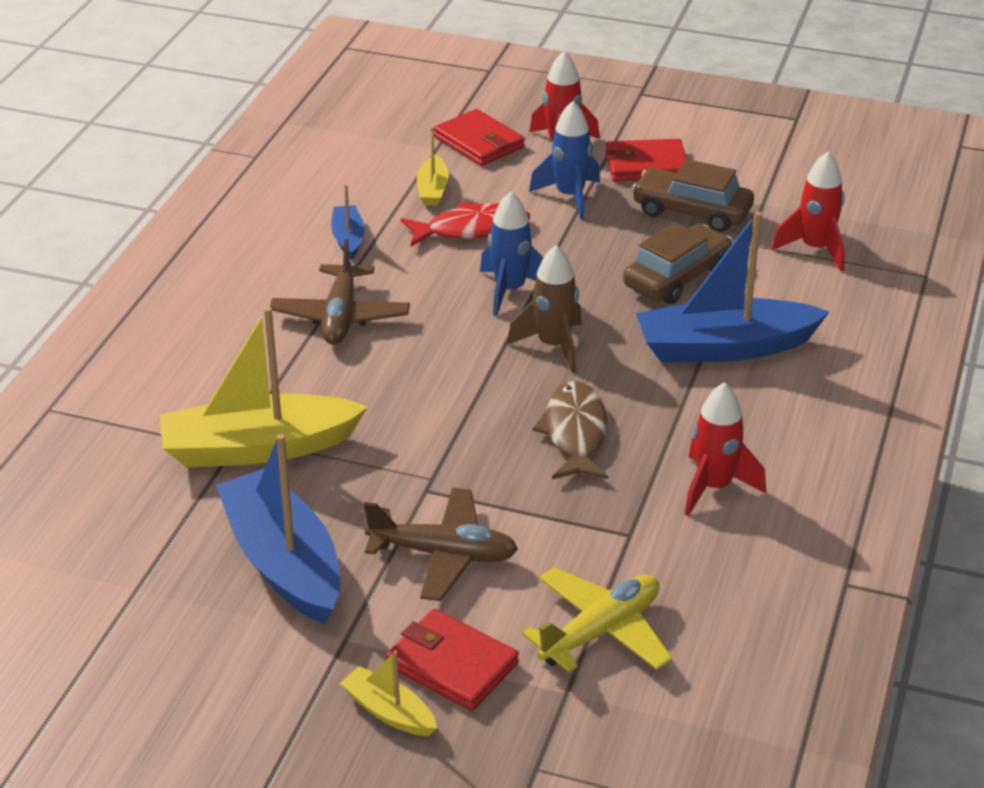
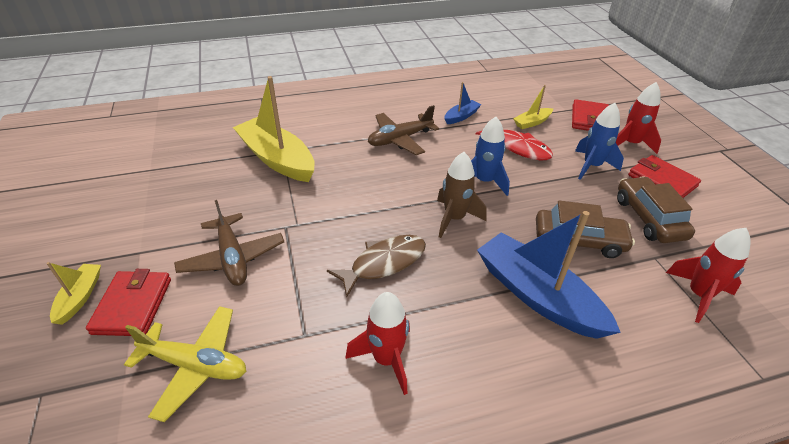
camera: 55 degrees right, 5 degrees up
(283, 562) = (193, 204): blue boat -> none

